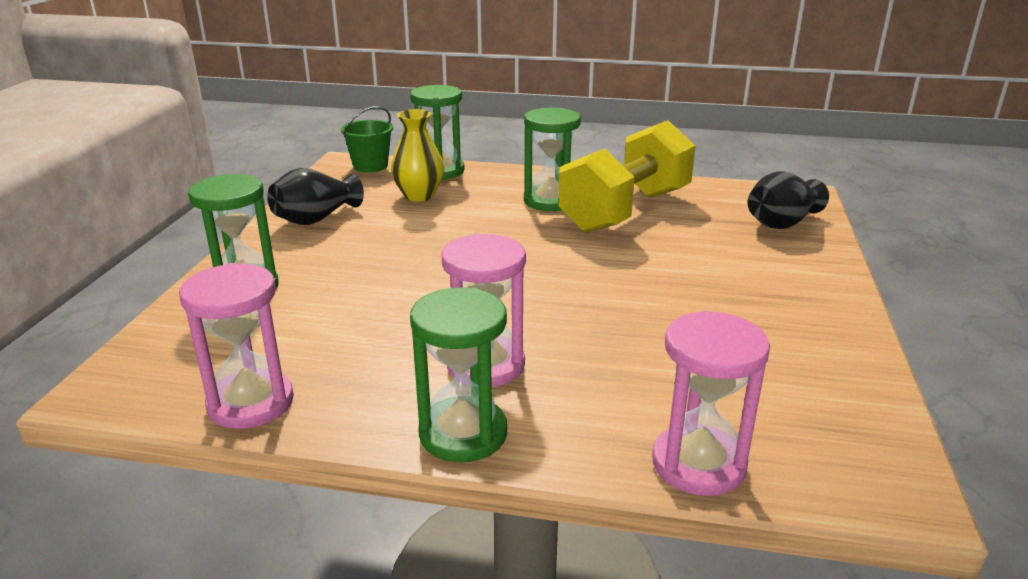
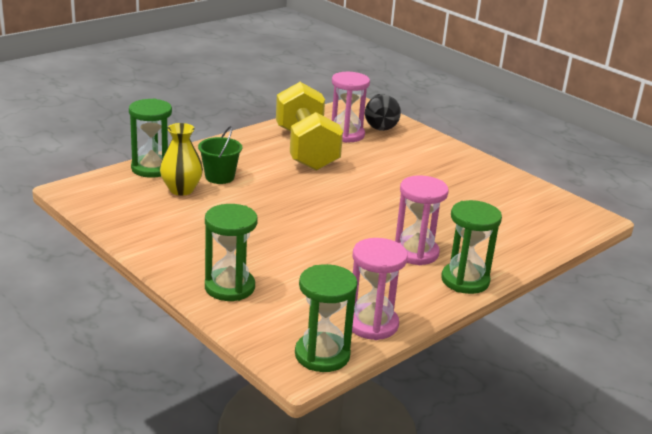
camera: 55 degrees left, 0 degrees up
(316, 219) = (160, 233): black vase -> none
(370, 166) = (98, 184): green bucket -> green bucket (219, 177)
(550, 201) = (258, 160): green hourglass -> green hourglass (322, 355)
(698, 464) = (542, 242): pink hourglass -> pink hourglass (346, 135)

